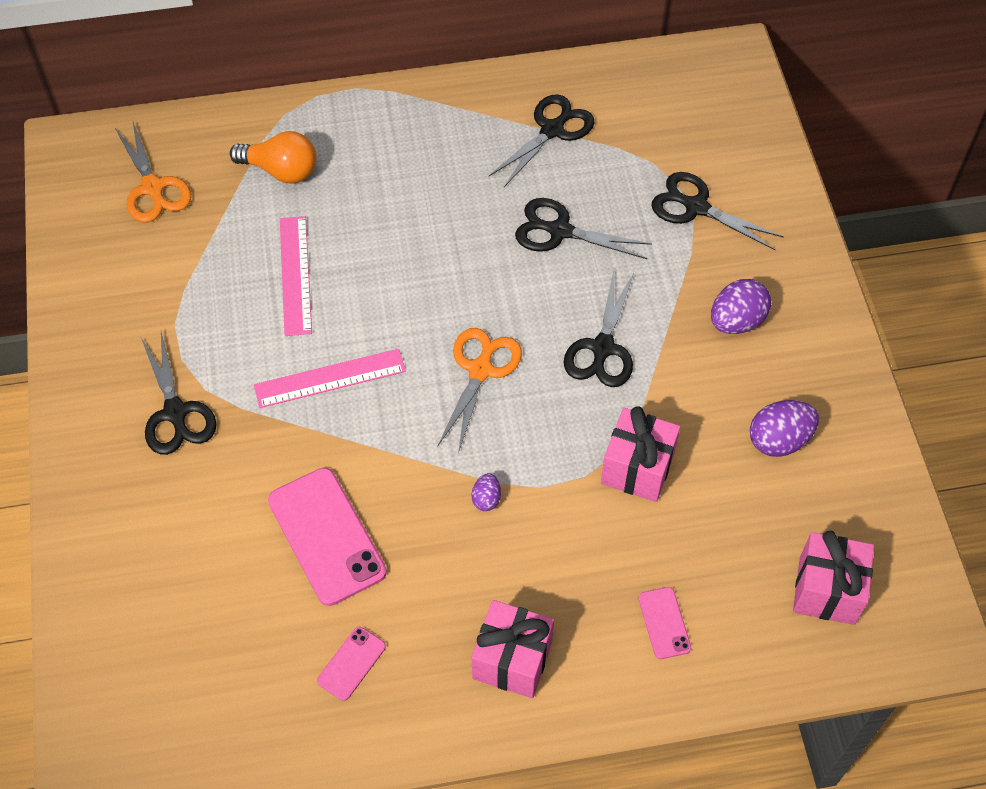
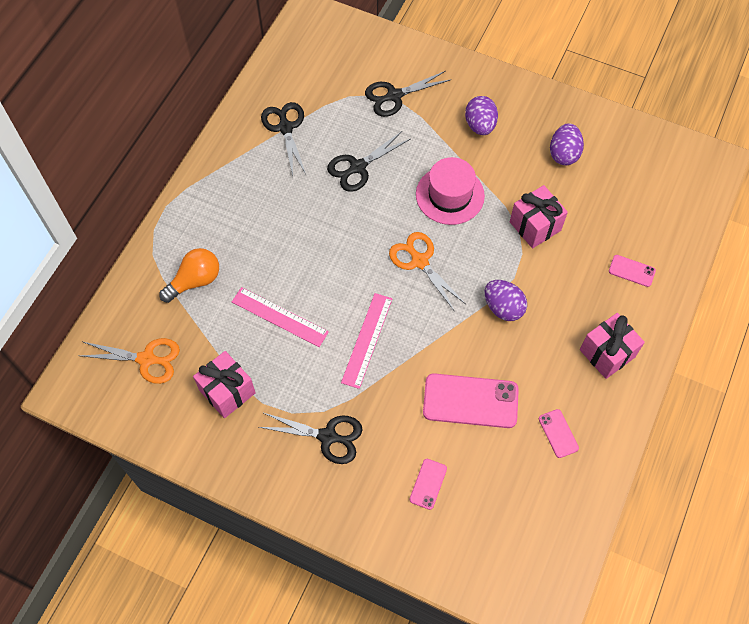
camera: 55 degrees left, 5 degrees up
(183, 552) = (428, 484): none -> pink phone
(486, 499) = (503, 307): purple egg -> purple egg, size x1.87
(602, 348) = (450, 195): black scissors -> pink hat
(826, 590) = (660, 190): pink gift -> pink gift (227, 391)

